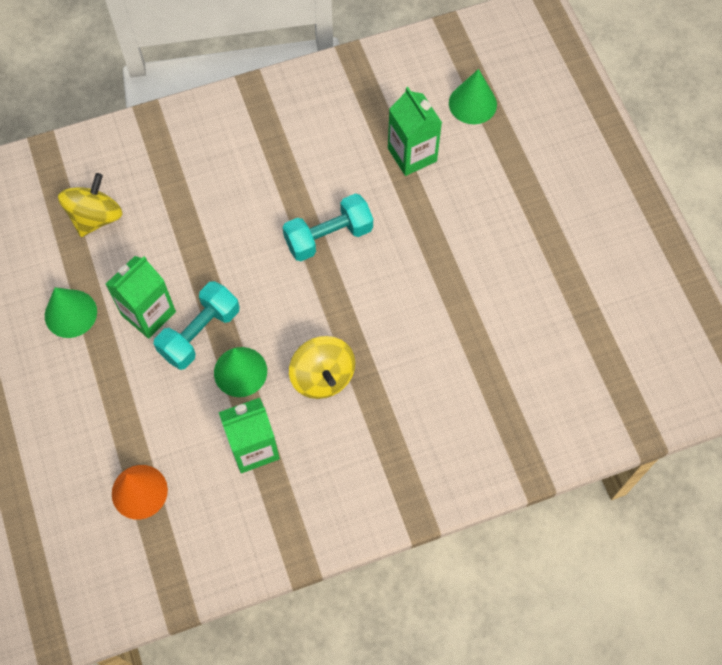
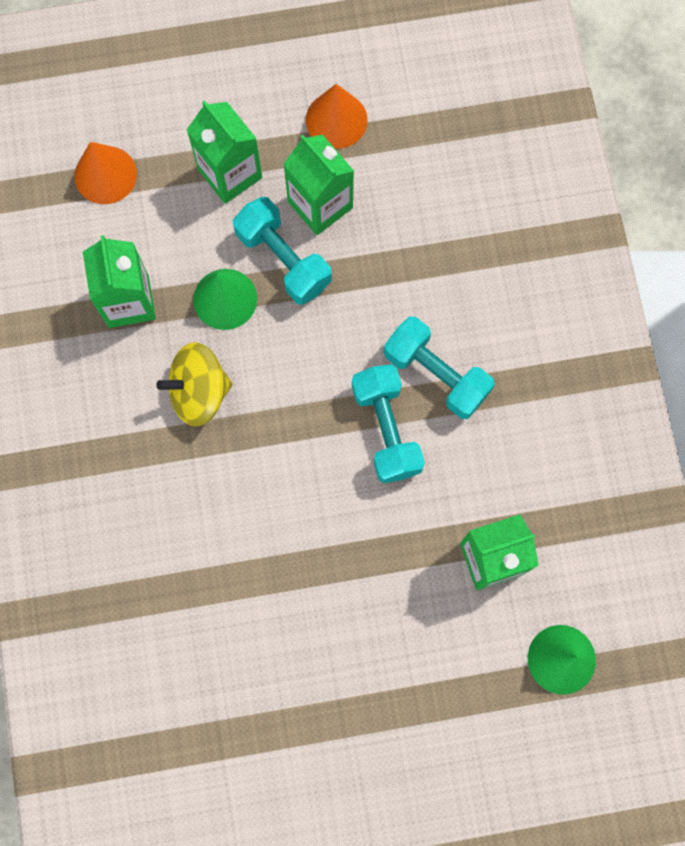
camera: 100 degrees right, 10 degrees up
(70, 313) = (336, 120): green cone -> orange cone
(96, 217) = (460, 157): yellow spinning top -> none
(128, 388) = (230, 173): none -> green carton
(279, 209) = (436, 374): none -> turquoise dumbbell

